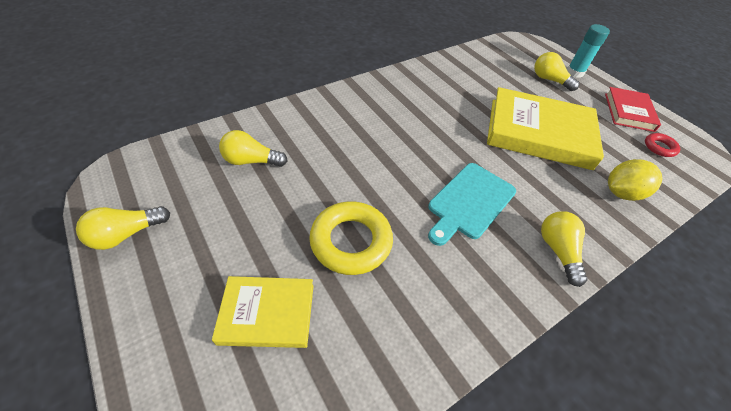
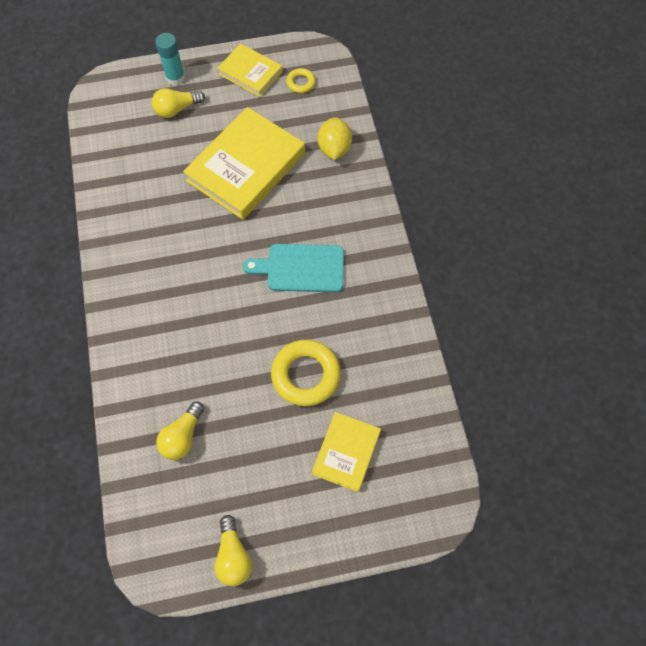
camera: 65 degrees left, 15 degrees up
(469, 202) = (301, 268): turquoise cutting board -> turquoise cutting board turned 120 degrees clockwise
(558, 251) = (366, 230): yellow light bulb -> none
(628, 112) = (250, 73): red book -> yellow book
(659, 147) = (301, 83): red ring -> yellow ring

